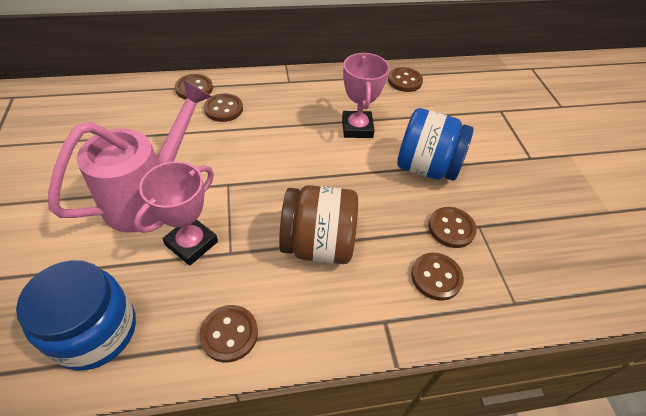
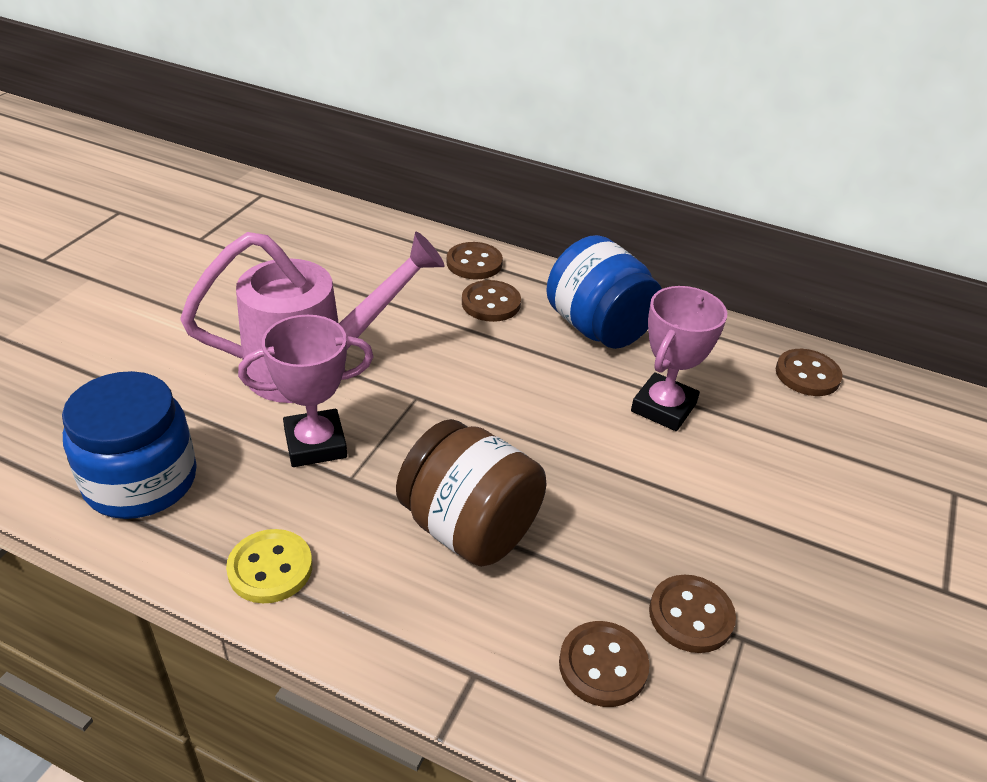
camera: 35 degrees right, 10 degrees down
(229, 334) = (270, 568): brown button -> yellow button
(426, 167) = (728, 512): blue jar -> blue jar (598, 328)

